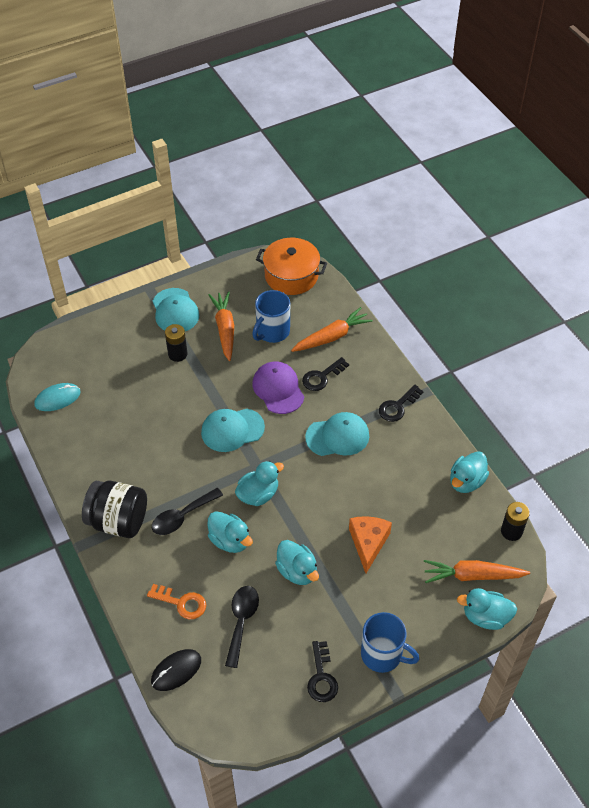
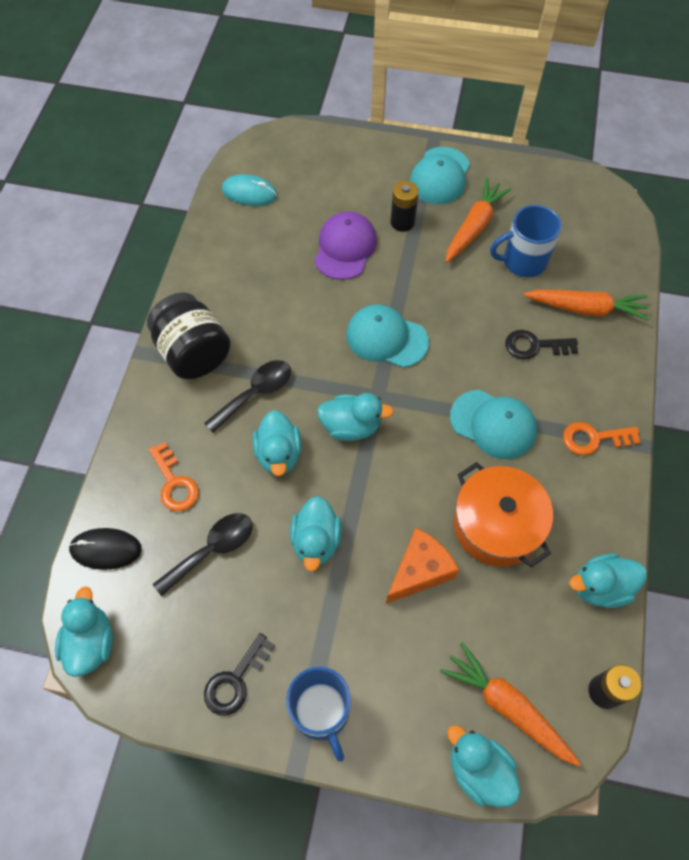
camera: 40 degrees right, 10 degrees up
(182, 517) = (255, 393): black spoon -> black spoon turned 135 degrees clockwise
(219, 725) = (91, 642): none -> turquoise duck
(278, 389) = (474, 327): purple cap -> purple cap (345, 248)
(291, 276) = (598, 214): orange pot -> orange pot (496, 525)
(397, 406) = (593, 438): black key -> orange key

